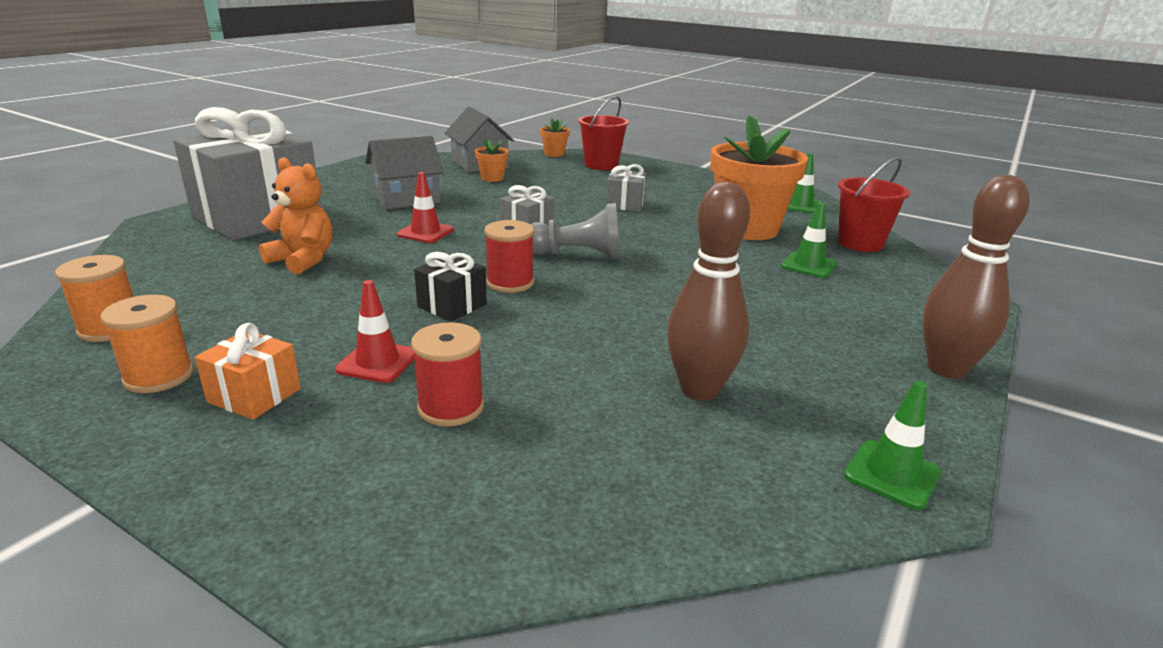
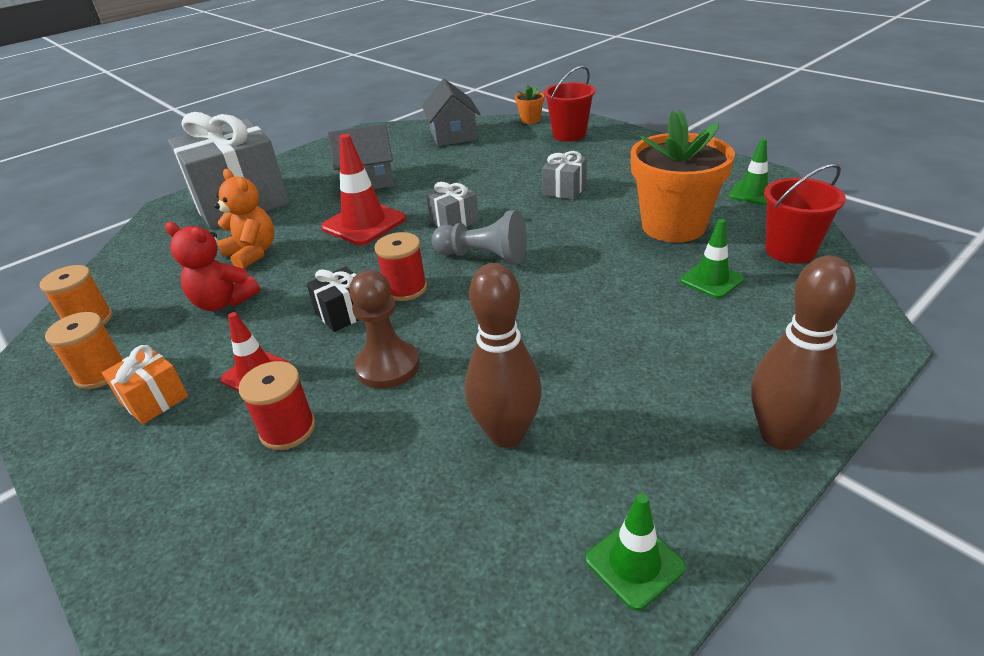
camera: 20 degrees right, 10 degrees up
(293, 303) = (223, 302): none -> red teddy bear
(425, 232) = (364, 223): red traffic cone -> red traffic cone, size x1.66
(492, 178) = (455, 154): orange flower pot -> none
(534, 346) = (388, 366): none -> brown pawn

